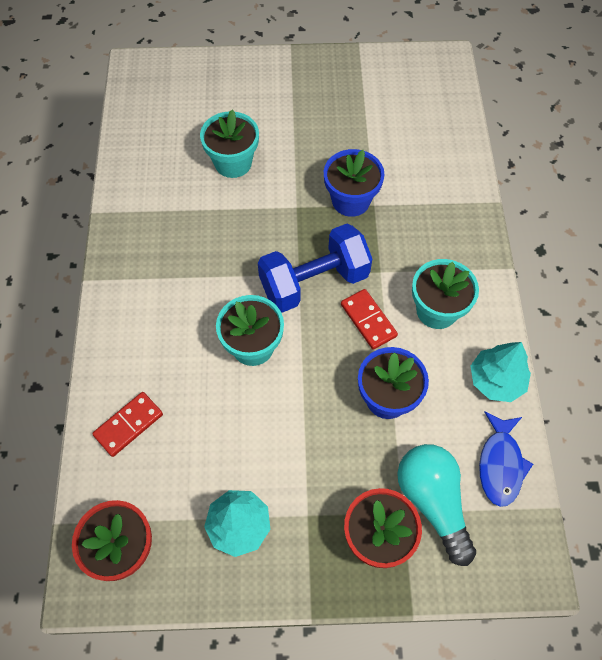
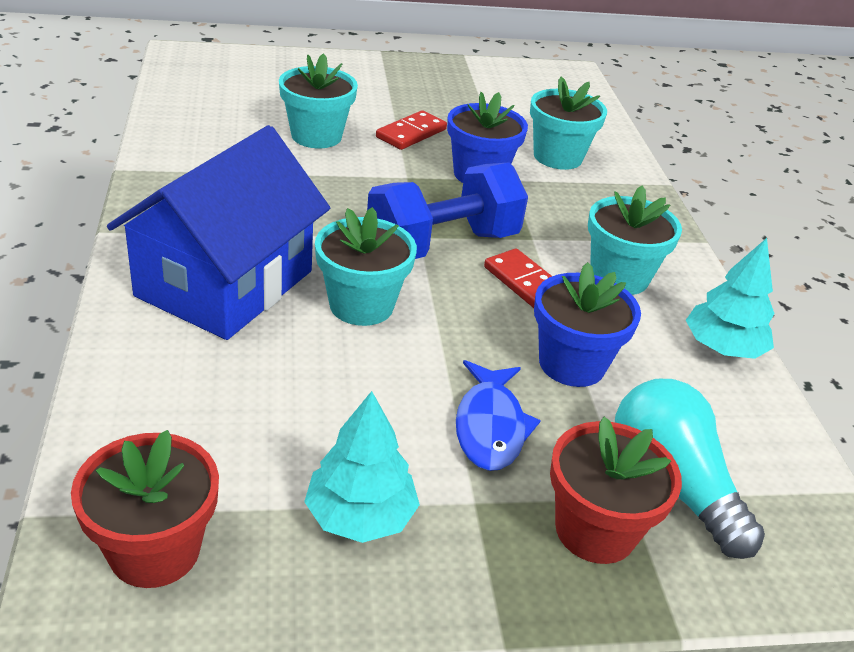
camera: 10 degrees left, 25 degrees down
(129, 425) = (166, 388): red domino -> red domino (411, 133)
(165, 328) = (225, 283): none -> blue house
(415, 174) = (557, 157): none -> turquoise flower pot
(500, 464) = (760, 439): blue fish -> blue fish (490, 426)

